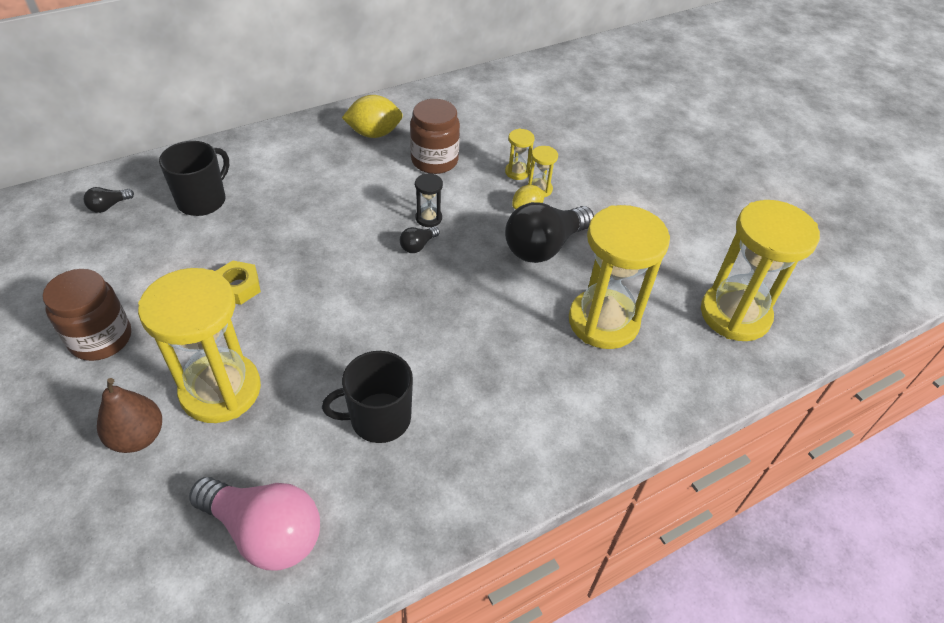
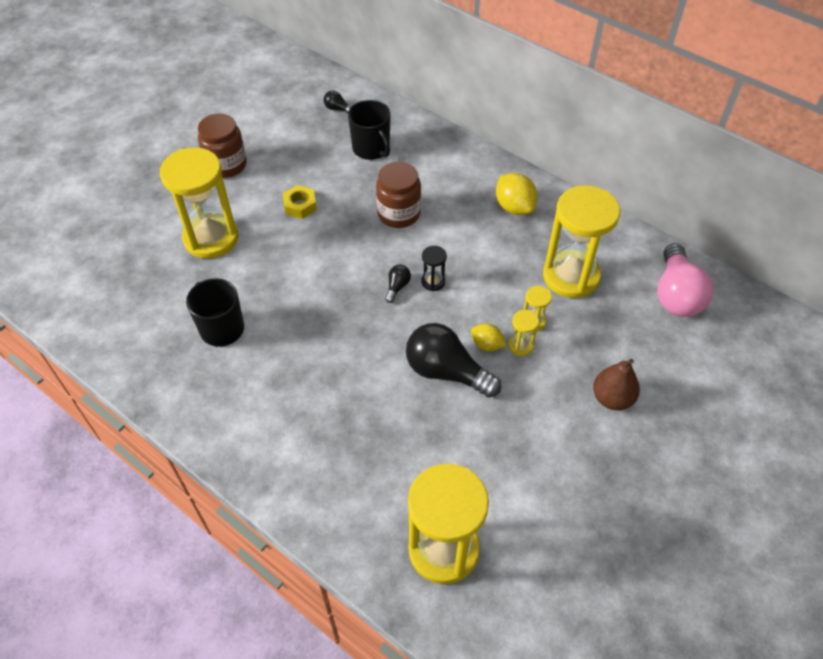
camera: 70 degrees right, 5 degrees up
(138, 437) = (163, 218): brown pear -> brown pear (612, 398)
(203, 200) = (371, 149): black mug -> black mug turned 45 degrees clockwise
(265, 532) = (118, 306): pink light bulb -> pink light bulb (676, 294)
(418, 246) = (397, 287): black light bulb -> black light bulb turned 90 degrees clockwise
(434, 160) = (507, 259): brown jar -> brown jar (399, 214)
(603, 321) = (380, 441): yellow hourglass -> yellow hourglass (571, 276)

